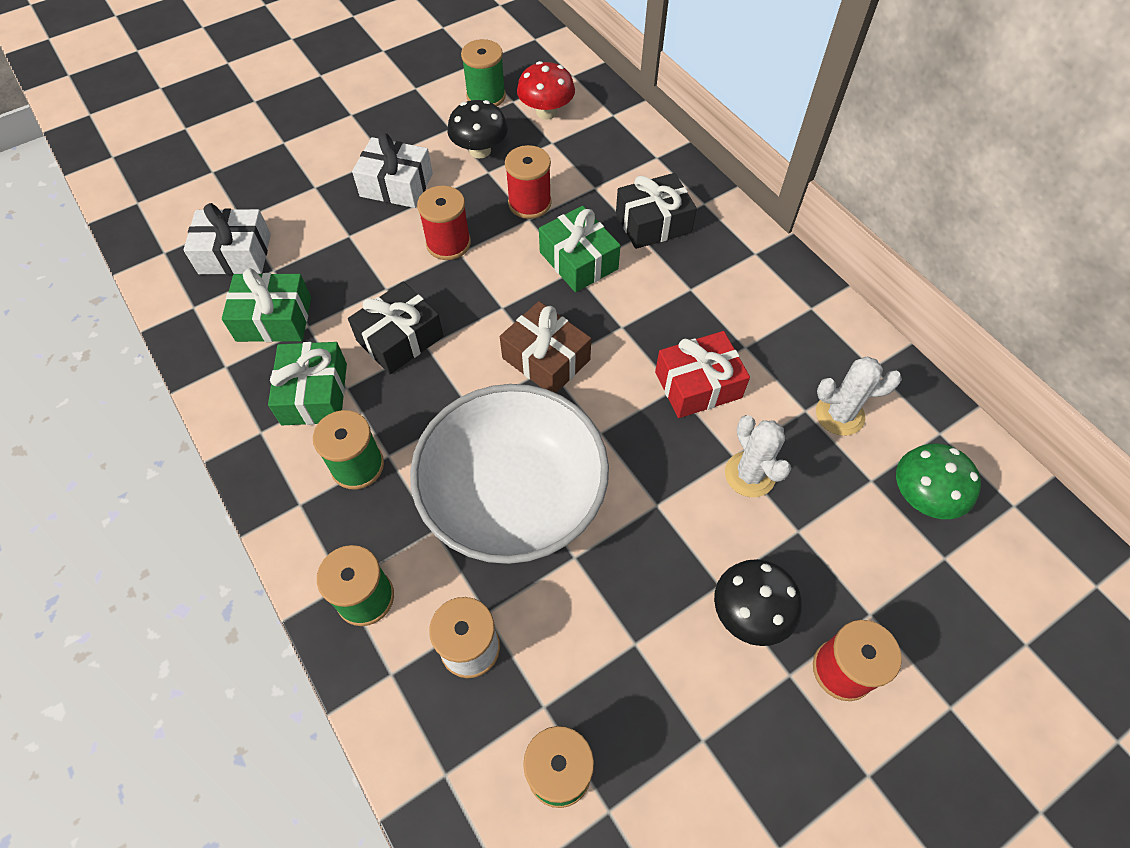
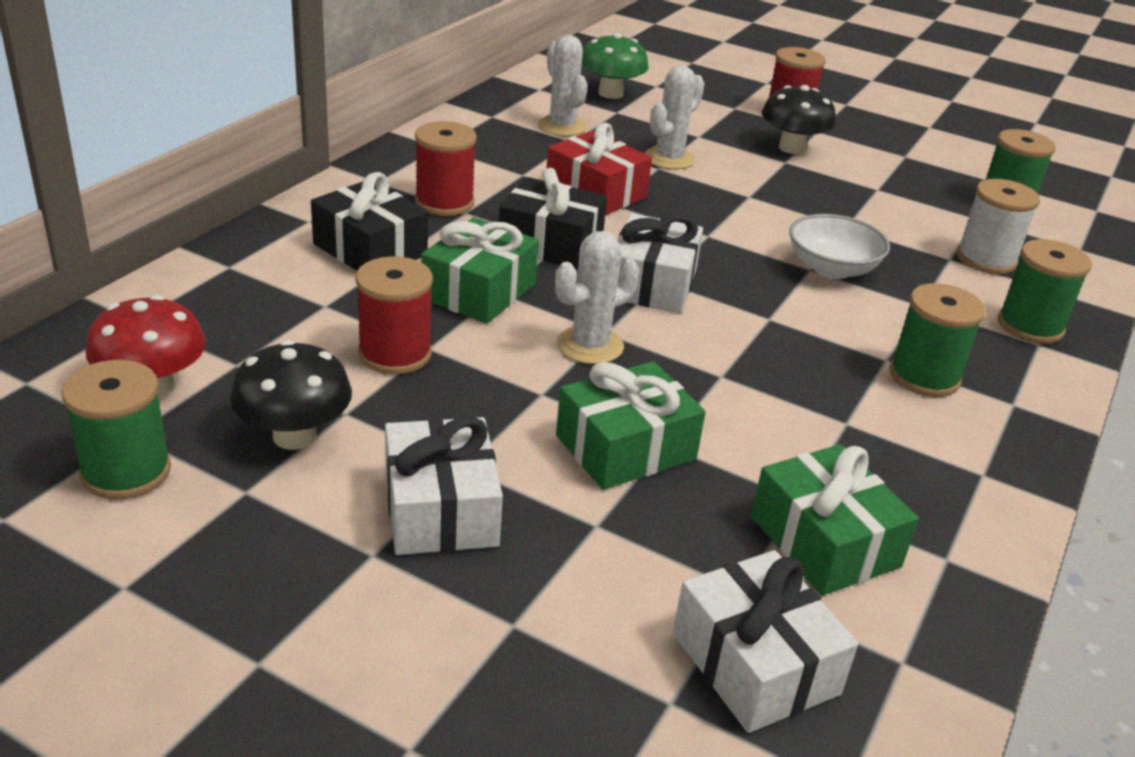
camera: 120 degrees left, 25 degrees down
(314, 394) = (884, 447): green gift -> green gift (625, 447)
(400, 338) = (732, 401): black gift -> black gift (550, 243)
(448, 243) = (532, 409): red spool -> red spool (444, 202)
(492, 293) = (590, 345): none -> white cactus
(513, 496) = (832, 268): white bowl -> white bowl, size x0.47
(546, 359) = (652, 284): brown gift -> white gift

